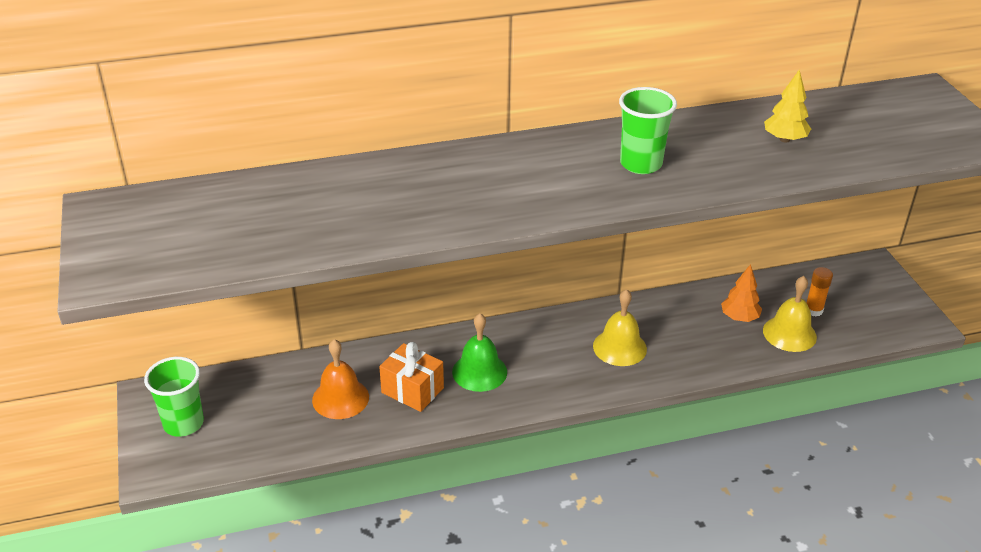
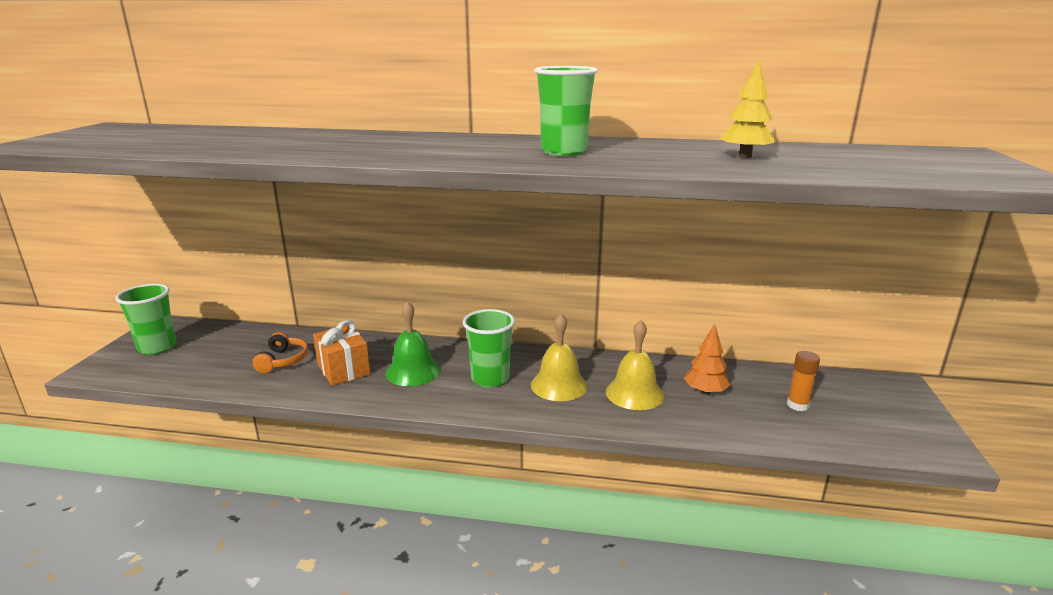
camera: 25 degrees right, 15 degrees down
(340, 398) = (283, 360): orange bell -> orange headphones
(556, 358) = (490, 378): none -> green cup
(789, 333) = (755, 417): yellow bell -> yellow bell (634, 393)

